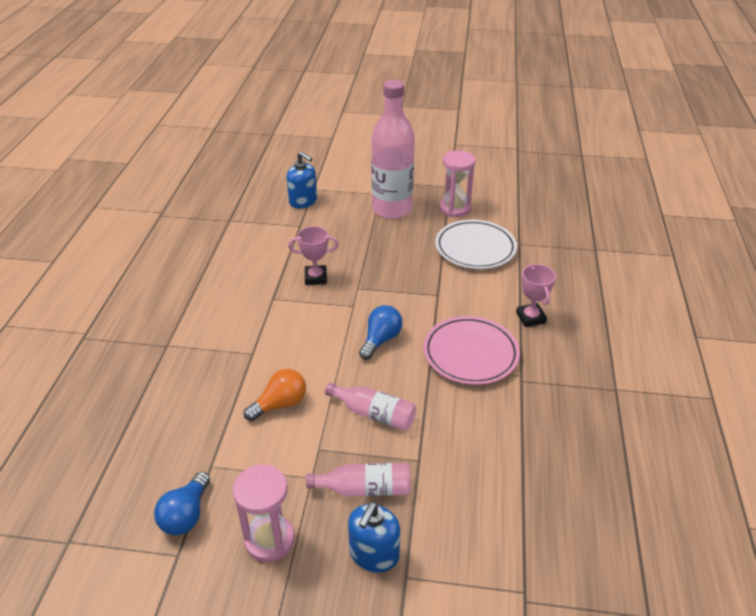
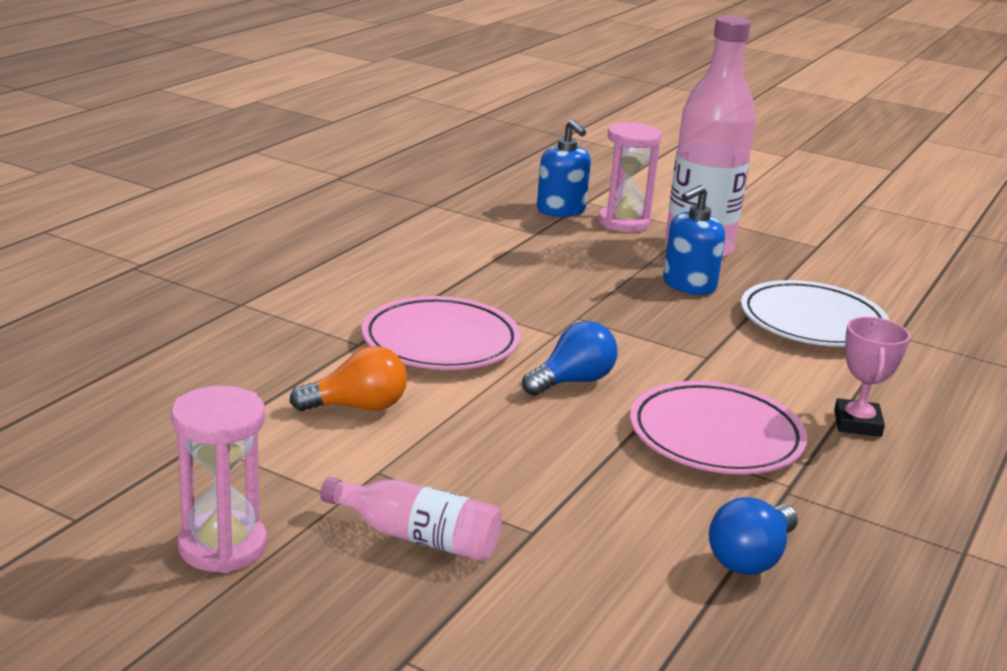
camera: 20 degrees right, 15 degrees down
(186, 515) = (124, 481): blue light bulb -> blue light bulb (750, 558)
(296, 335) = (440, 342): none -> pink plate
(315, 277) = (518, 291): pink trophy -> none
(374, 414) = (498, 458): pink bottle -> none
(374, 554) = (373, 616): blue soap dispenser -> blue soap dispenser (688, 285)
(455, 209) = (808, 271): pink hourglass -> pink hourglass (623, 223)

